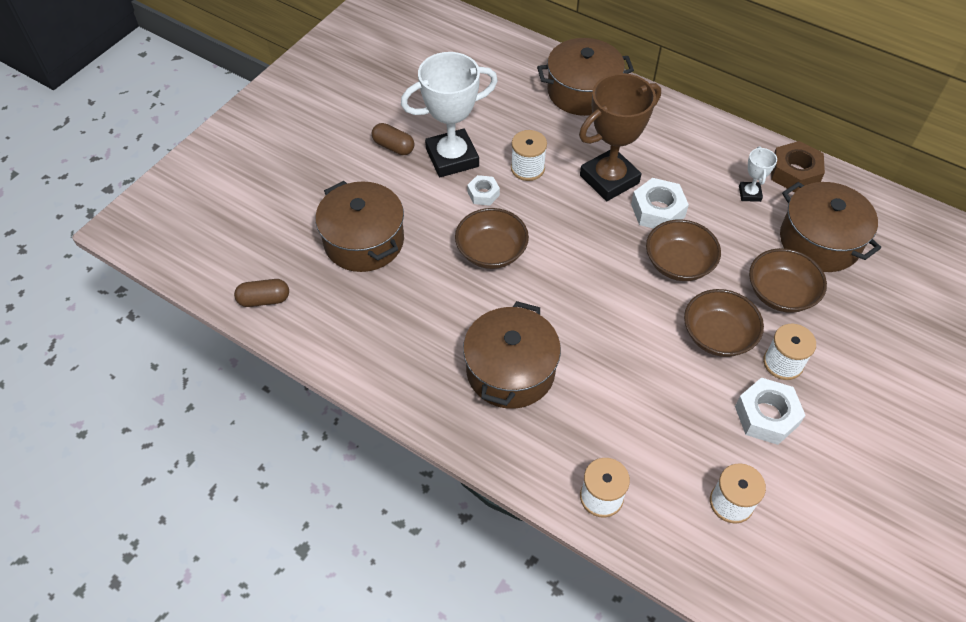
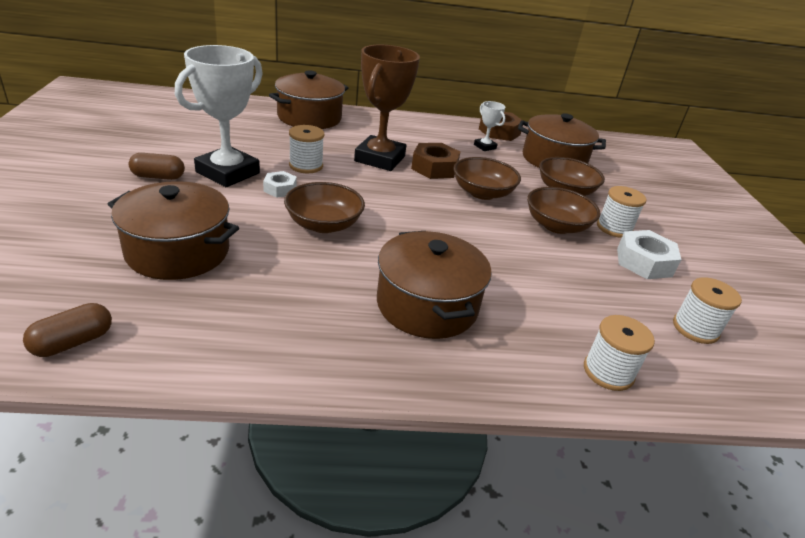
camera: 40 degrees left, 20 degrees down
(657, 210) = (434, 168): white nut -> brown nut

